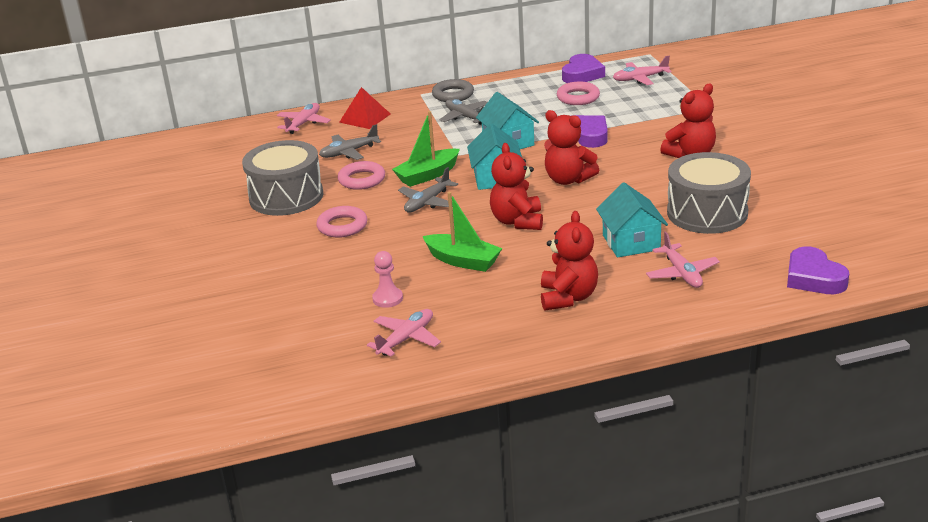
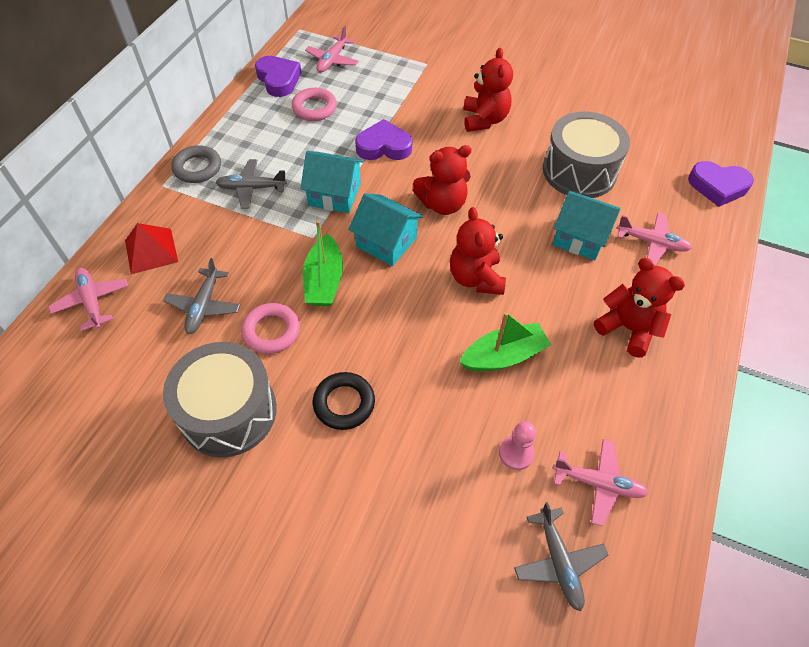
camera: 55 degrees left, 25 degrees up
(342, 226) = (344, 403): pink ring -> black ring
(406, 339) = (598, 483): pink plane -> pink plane turned 120 degrees clockwise
(427, 202) = (374, 313): grey plane -> grey plane (558, 562)
(517, 221) = (475, 278): red teddy bear -> red teddy bear turned 45 degrees clockwise

